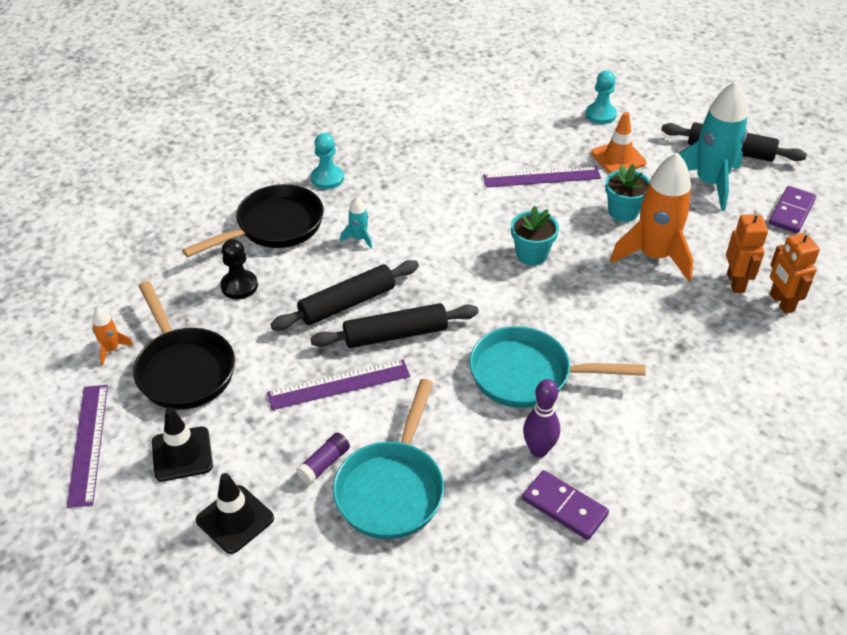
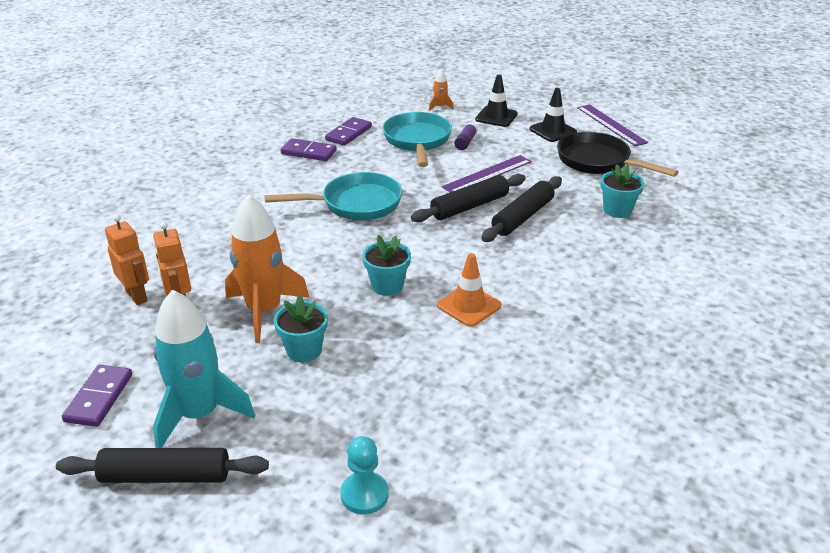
camera: 160 degrees right, 10 degrees down
(111, 349) = (658, 161): orange rocket -> orange rocket (440, 107)
(239, 286) = (617, 210): black pawn -> turquoise flower pot
(274, 227) = (640, 256): black pan -> none
(327, 178) = (640, 311): turquoise pawn -> none
(359, 238) = (555, 264): turquoise rocket -> none
(489, 542) = (349, 133): none -> purple domino
(538, 450) = (333, 171): purple bowling pin -> none
(541, 177) = (410, 371): purple ruler -> none
(618, 158) = (323, 422): orange traffic cone -> orange traffic cone (469, 306)

